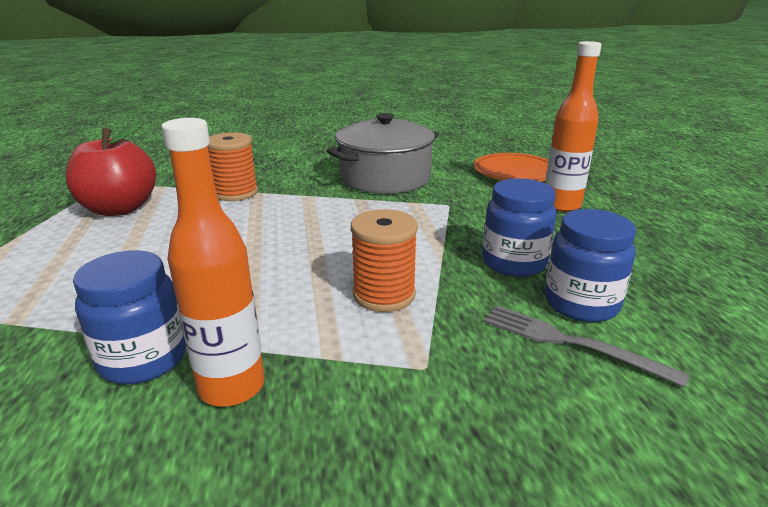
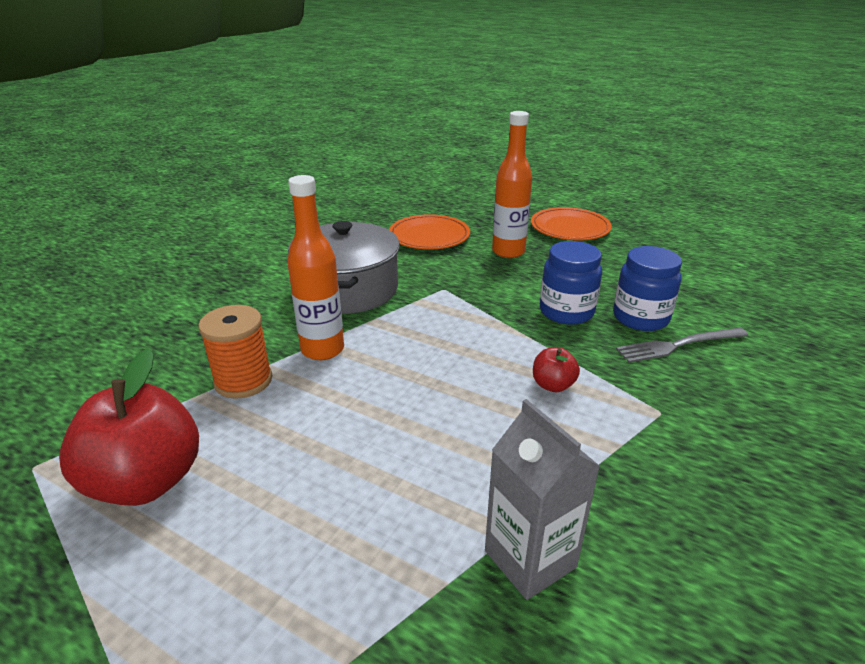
camera: 50 degrees left, 5 degrees up
(143, 359) = (530, 559): blue jar -> grey carton
(232, 387) = (616, 516): orange bottle -> orange bottle (322, 350)
(384, 295) = (553, 385): orange spool -> red apple
(675, 214) = (570, 228): none -> orange plate

